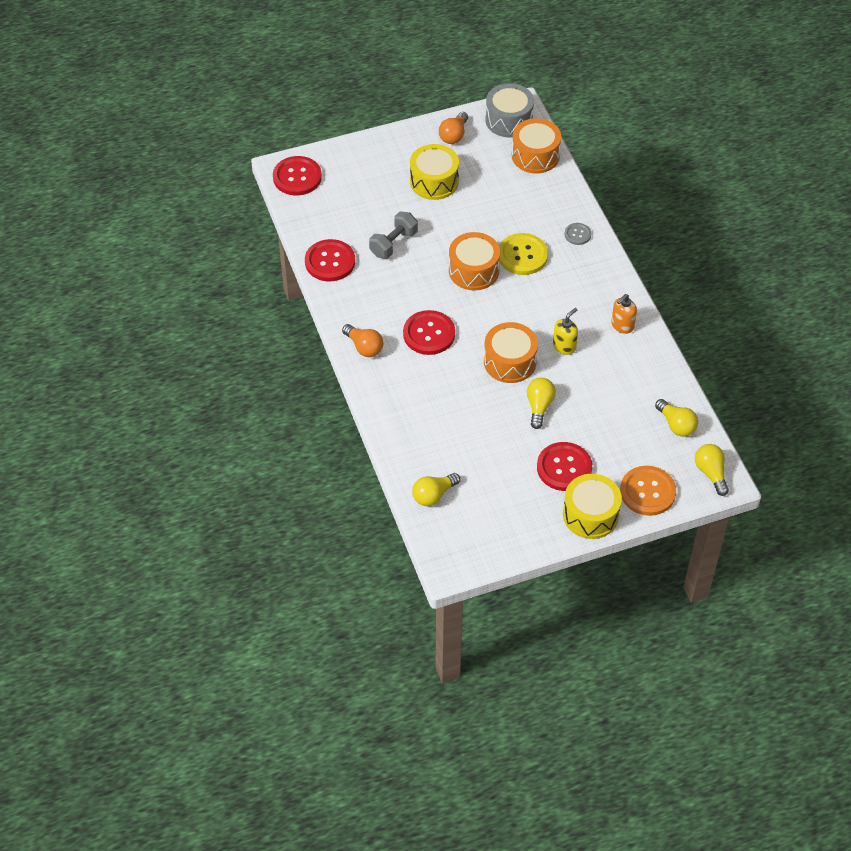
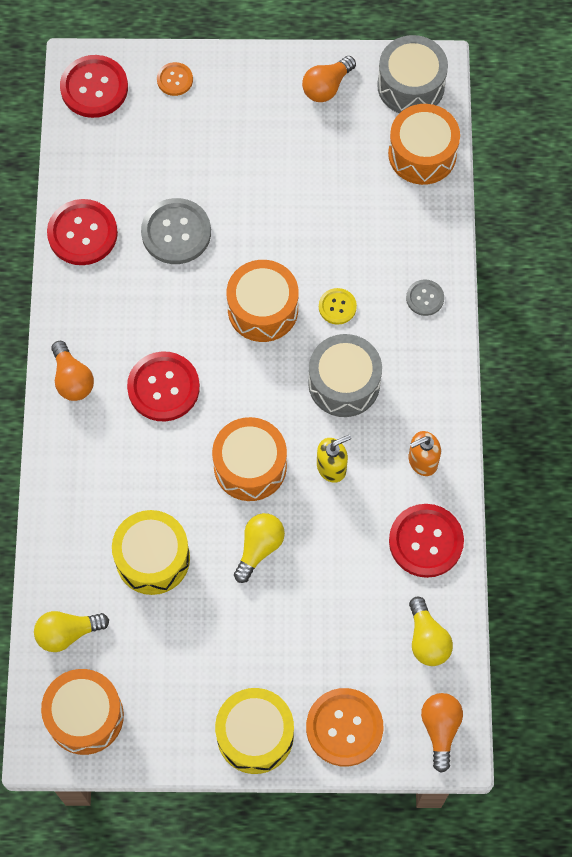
camera: 20 degrees right, 15 degrees up
(350, 158) = (175, 80): none -> orange button
(393, 243) = (176, 232): grey dumbbell -> grey button
(434, 181) = (269, 152): yellow drum -> yellow drum (152, 558)
(470, 540) = (85, 716): none -> orange drum
(522, 255) = (337, 307): yellow button -> yellow button, size x0.54
(548, 297) = (344, 383): none -> grey drum
(564, 468) = (251, 652): red button -> red button (426, 541)
(711, 473) = (440, 729): yellow light bulb -> orange light bulb

